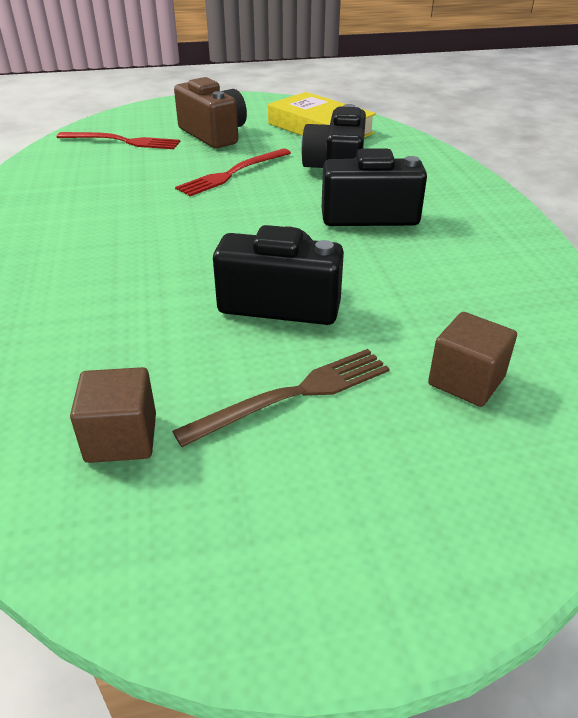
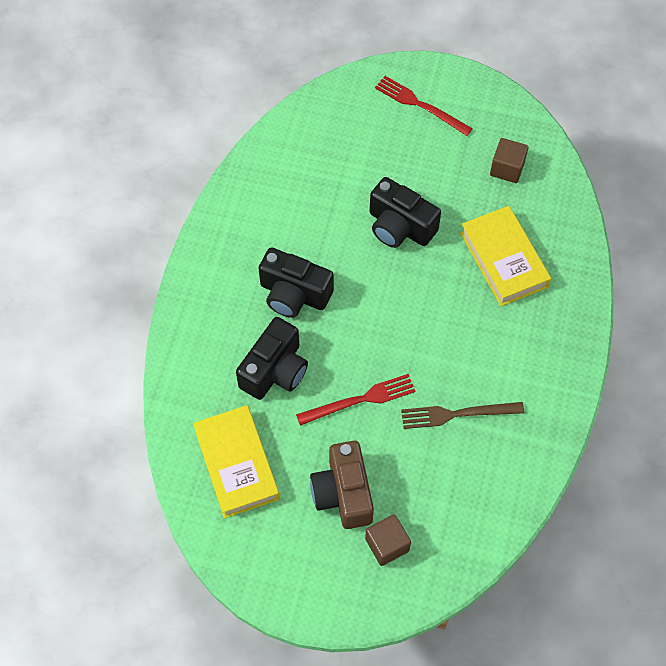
camera: 155 degrees left, 25 degrees up
(95, 310) = (503, 260): none -> yellow book
(122, 141) = (434, 513): red fork -> red fork (420, 105)
(294, 395) = (425, 163): brown fork -> brown fork (457, 414)
(466, 381) = (344, 140): brown cube -> brown cube (387, 545)

